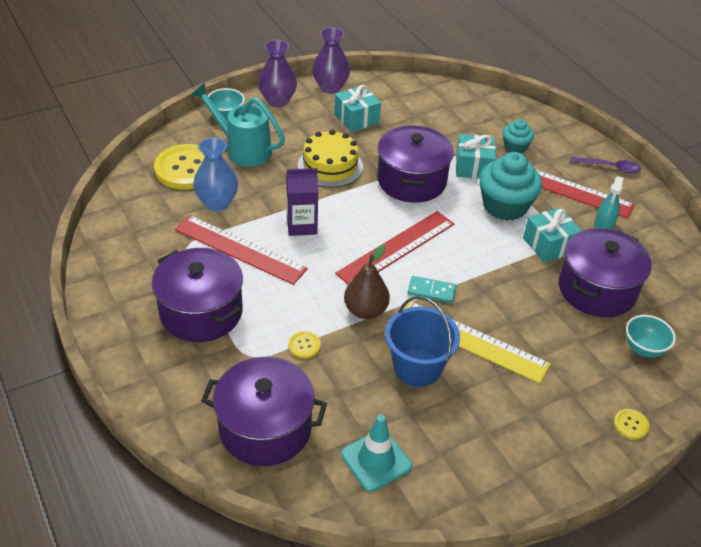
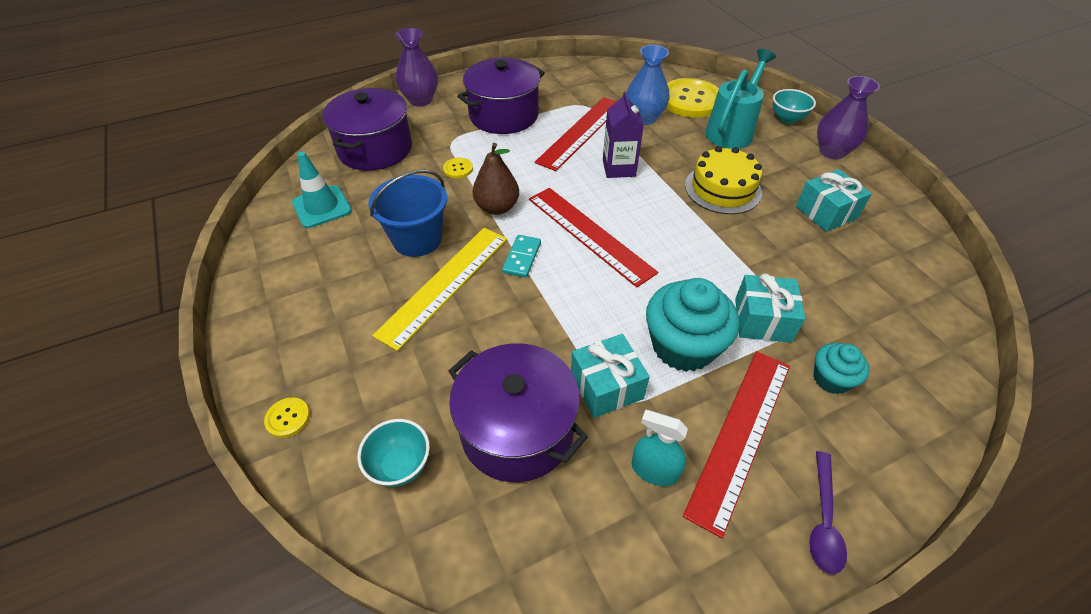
camera: 95 degrees right, 5 degrees up
(330, 87) = (884, 192): purple vase -> purple vase (420, 100)
(411, 181) = (714, 254): purple pot -> none

